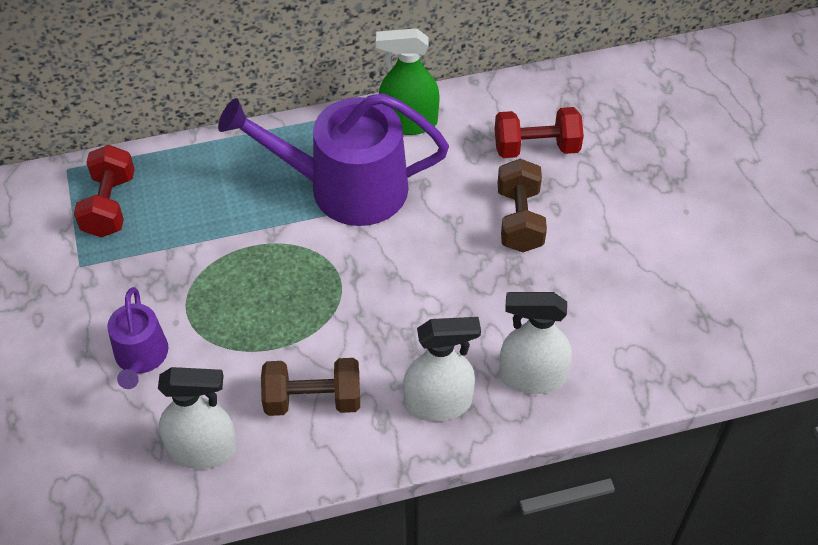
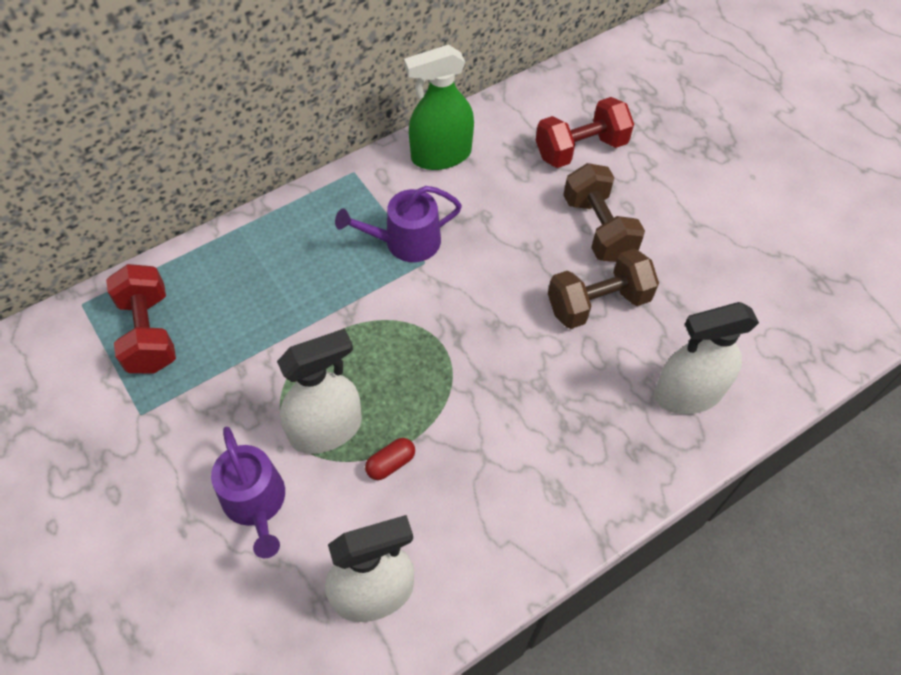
camera: 20 degrees left, 5 degrees up
(257, 359) = (391, 463): none -> red capsule
(313, 399) = (471, 492): brown dumbbell -> brown dumbbell (598, 303)
(346, 187) = (405, 242): purple watering can -> purple watering can, size x0.51
(438, 403) = (606, 453): white spray bottle -> white spray bottle (326, 429)

